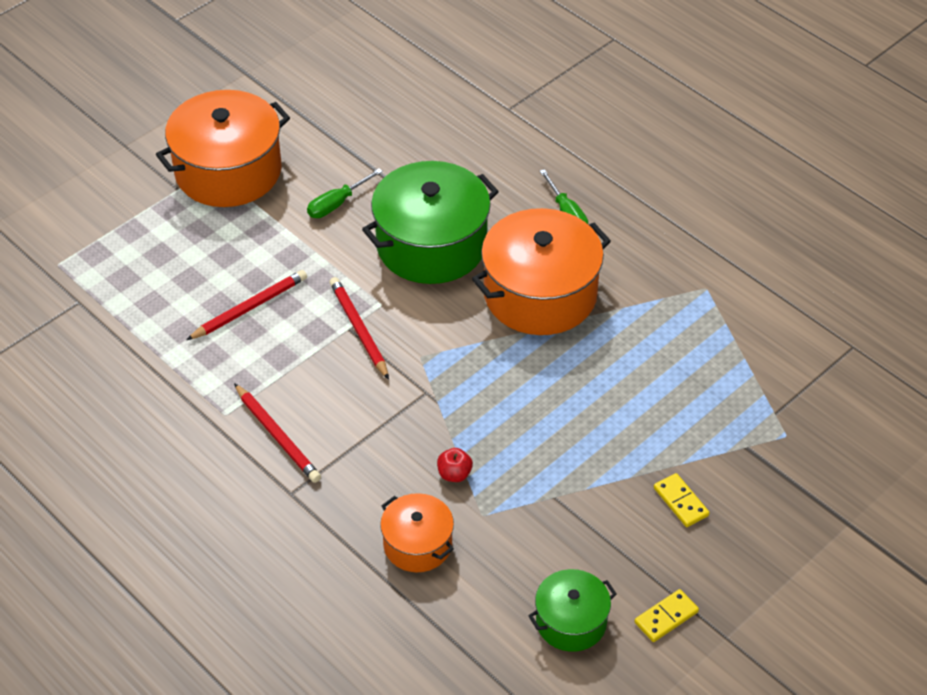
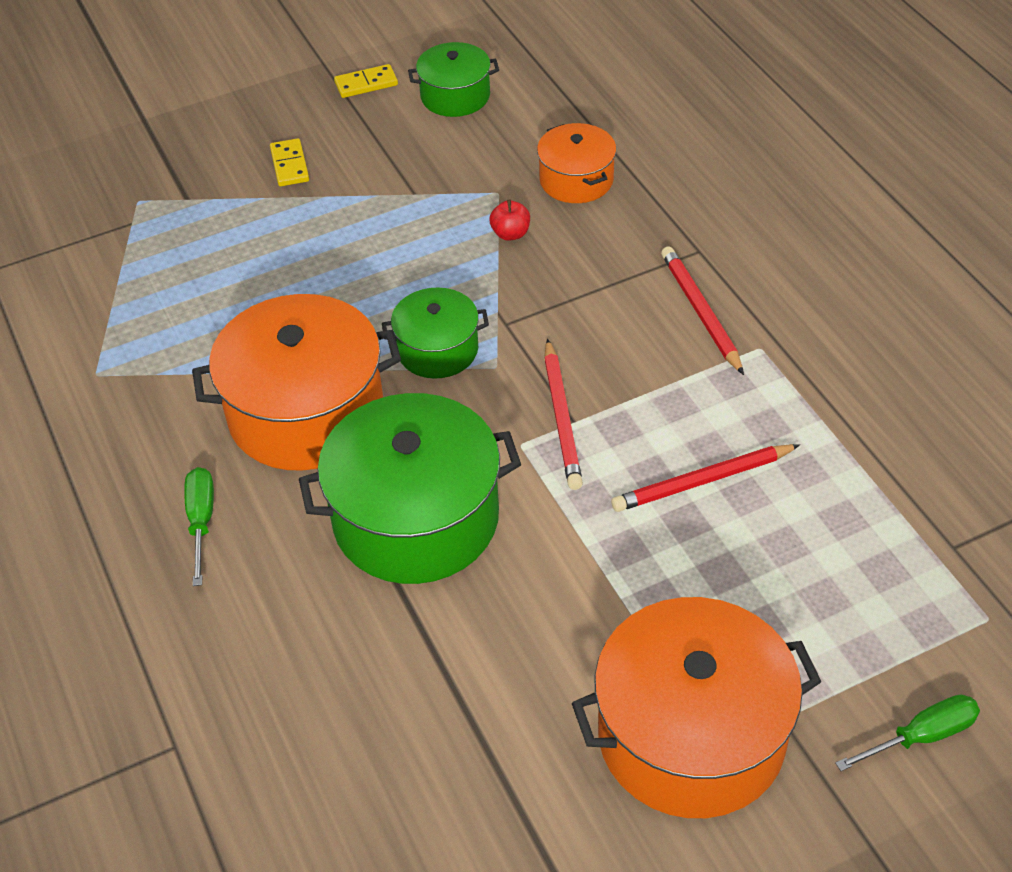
camera: 160 degrees left, 0 degrees up
(337, 204) = (530, 623): green screwdriver -> green screwdriver (921, 736)
(469, 360) = (437, 349): none -> green pot

